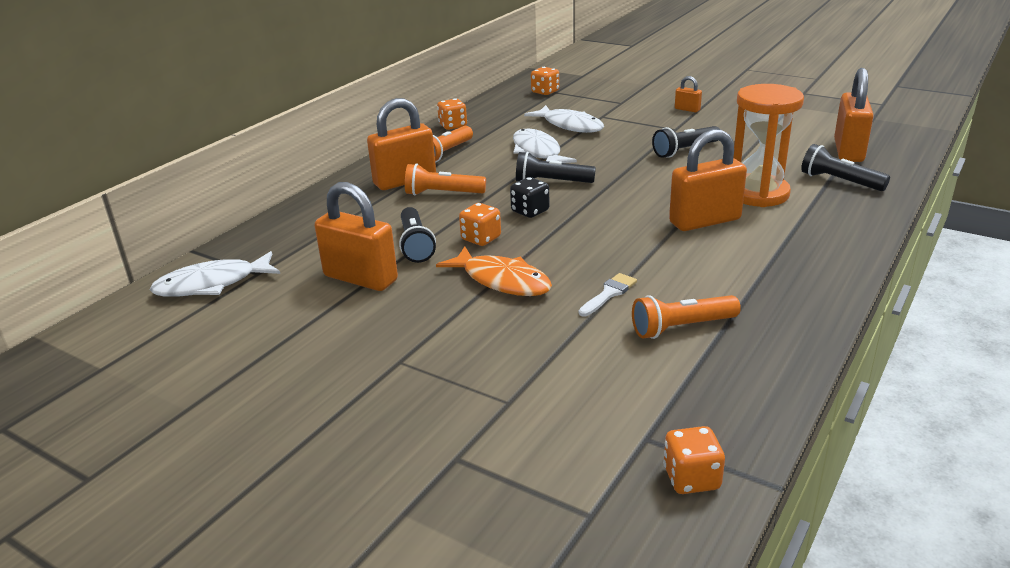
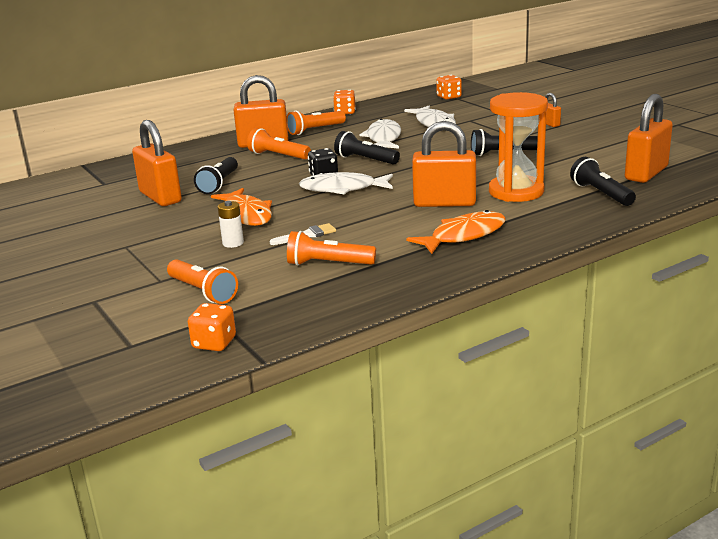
camera: 25 degrees right, 5 degrees down
(212, 284) = (71, 185): white fish -> white fish (342, 189)
(481, 238) = (266, 187): orange dice -> none
(534, 325) = (233, 243): none -> white battery
(583, 405) = (203, 292): none -> orange flashlight
(776, 258) = (463, 235): none -> orange fish

